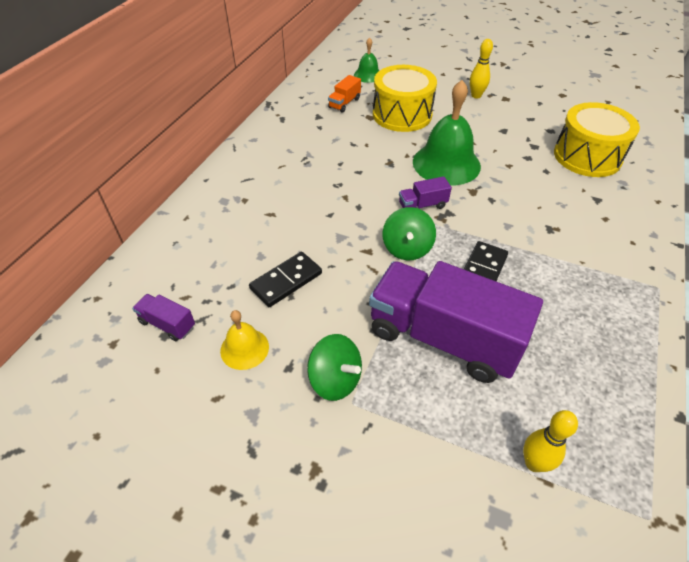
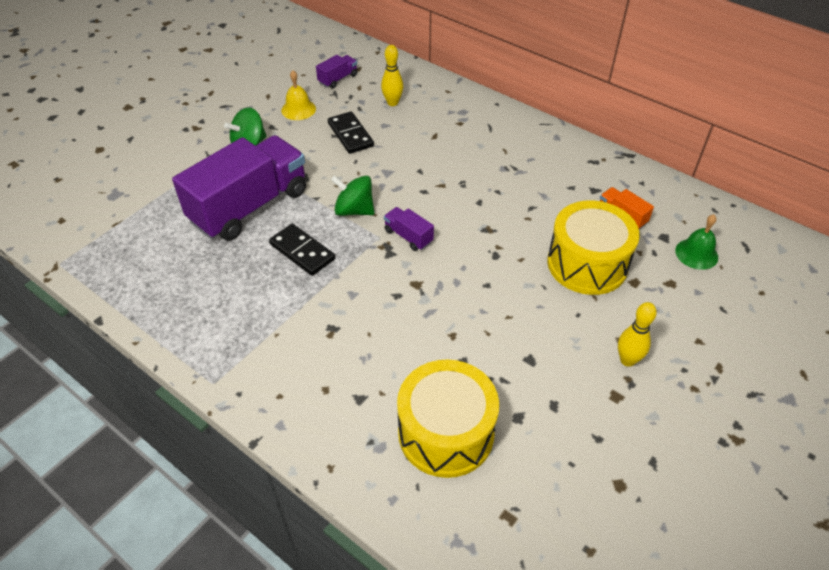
camera: 105 degrees right, 0 degrees up
(422, 205) = (408, 236): purple truck -> purple truck turned 45 degrees counterclockwise
(446, 163) = (472, 276): green bell -> none
(534, 463) = (130, 221): yellow bowling pin -> yellow bowling pin (392, 103)

